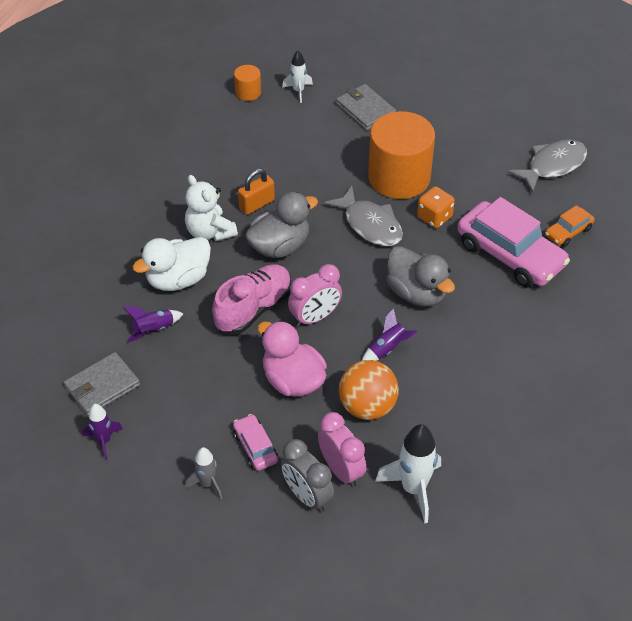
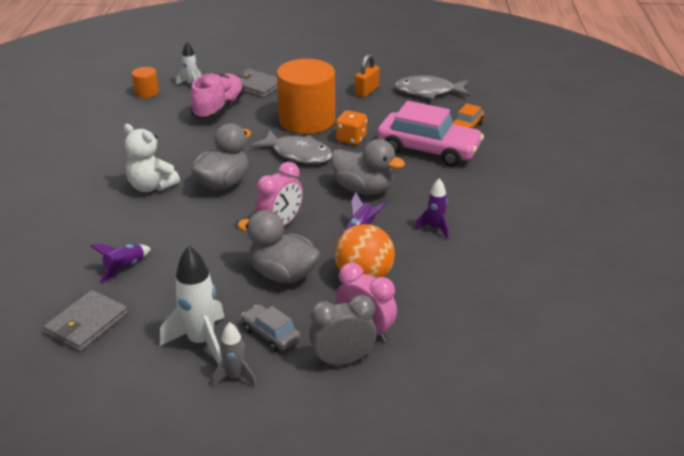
camera: 20 degrees left, 15 degrees down
(104, 441) = (106, 369): purple rocket -> purple rocket (435, 228)
(178, 279) = (134, 225): white duck -> none
(253, 308) = (219, 231): pink shoe -> pink shoe (219, 109)
(255, 447) = (271, 334): pink car -> grey car
(257, 204) = (188, 160): orange padlock -> orange padlock (367, 91)
(293, 380) = (282, 274): pink duck -> grey duck
(307, 496) = (342, 360): grey clock -> grey clock turned 135 degrees clockwise
(413, 489) = (442, 328): white rocket -> white rocket (201, 342)
(552, 166) = (428, 92): grey fish -> grey fish turned 120 degrees counterclockwise

